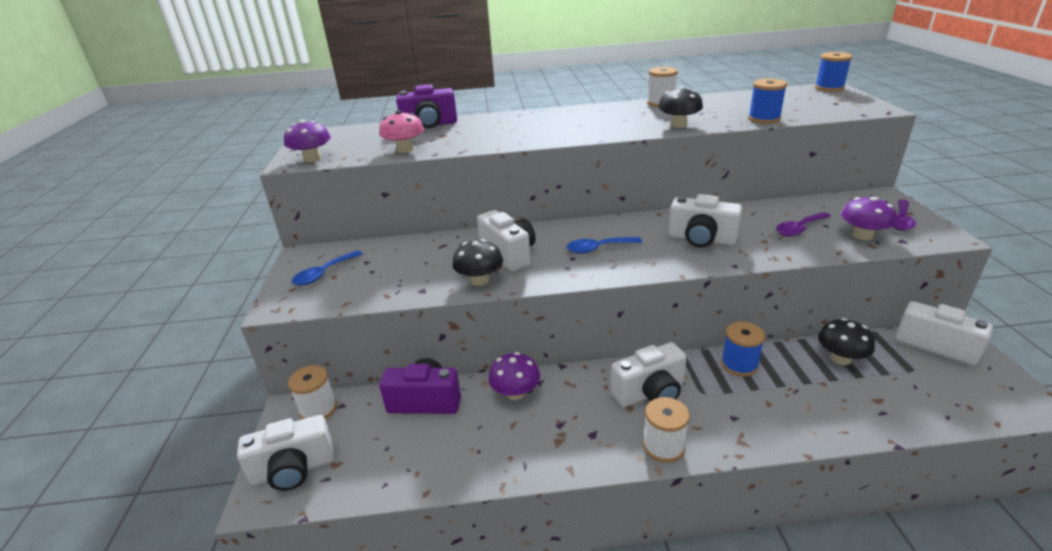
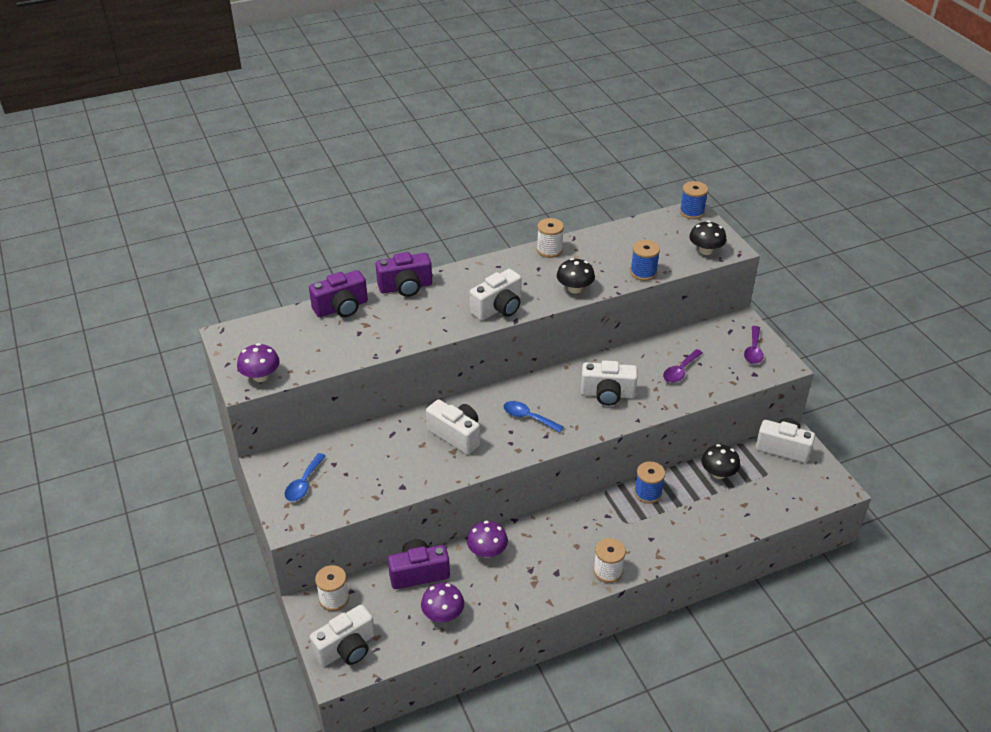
camera: 20 degrees left, 10 degrees up
(405, 149) = (342, 352): pink mushroom -> none
(480, 280) = (445, 468): black mushroom -> black mushroom (705, 250)
(500, 117) = (405, 287): none -> purple camera
(598, 248) = (528, 417): blue spoon -> blue spoon turned 60 degrees clockwise
(650, 393) = (588, 530): white camera -> white camera (498, 308)
(862, 235) = (726, 372): purple mushroom -> purple mushroom (443, 614)

